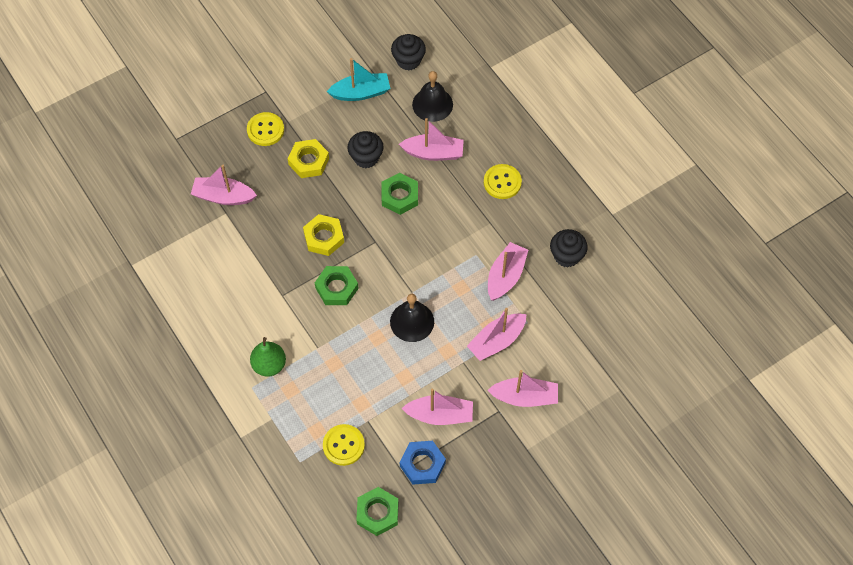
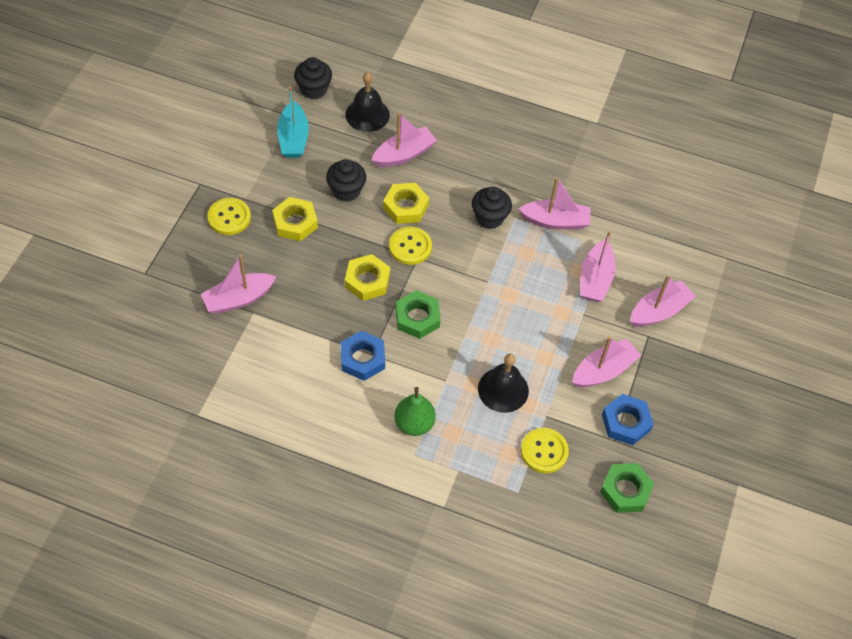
camera: 40 degrees left, 5 degrees down
(273, 294) = (362, 358): none -> blue nut
(361, 93) = (293, 138): turquoise boat -> turquoise boat turned 135 degrees clockwise
(400, 196) = (405, 207): green nut -> yellow nut
(412, 321) = (509, 306): black bell -> black bell (503, 389)
(502, 182) = (484, 146): yellow button -> yellow button (410, 247)
(505, 276) = (555, 221): pink boat -> pink boat turned 105 degrees clockwise
(566, 256) = (590, 176): black cupcake -> black cupcake (489, 218)

